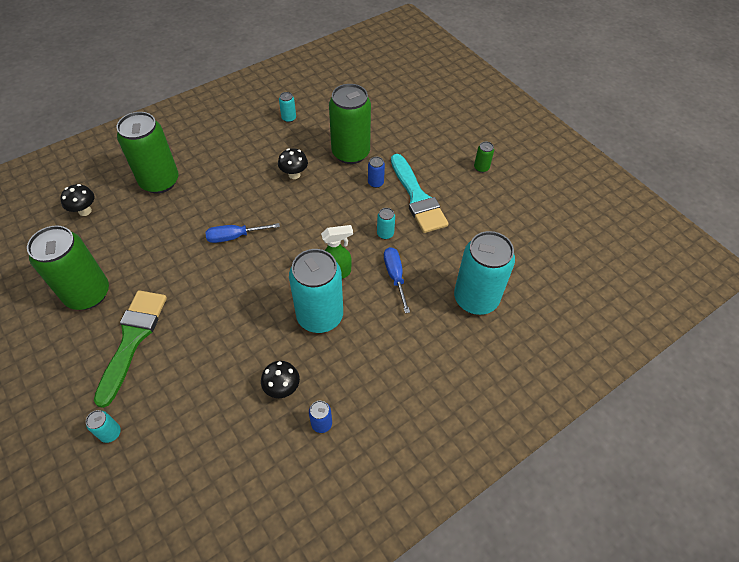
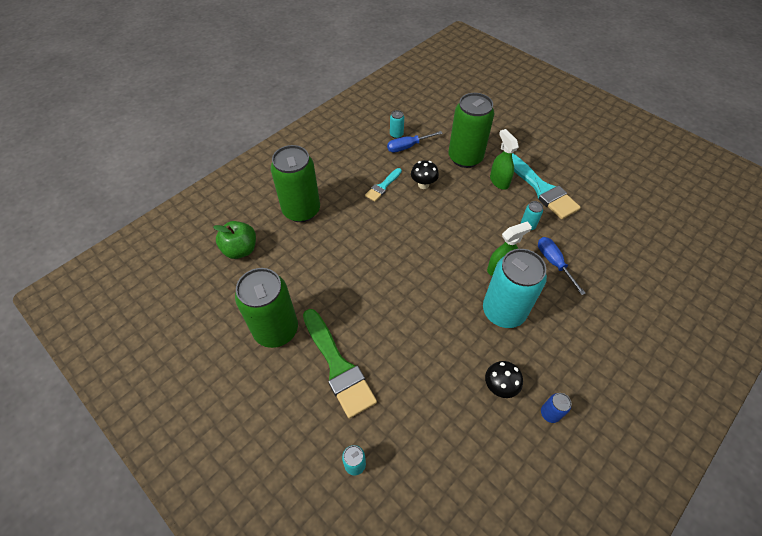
camera: 10 degrees left, 0 degrees up
(85, 211) = (240, 250): black mushroom -> green apple
(132, 339) = (338, 366): green brush -> green brush turned 150 degrees clockwise
(235, 236) = (394, 250): blue screwdriver -> blue screwdriver (408, 146)
(251, 170) = (383, 186): none -> turquoise brush
(375, 183) = (499, 181): blue can -> green spray bottle
(476, 299) = (632, 271): turquoise can -> none
(481, 168) = (583, 154): green can -> none

